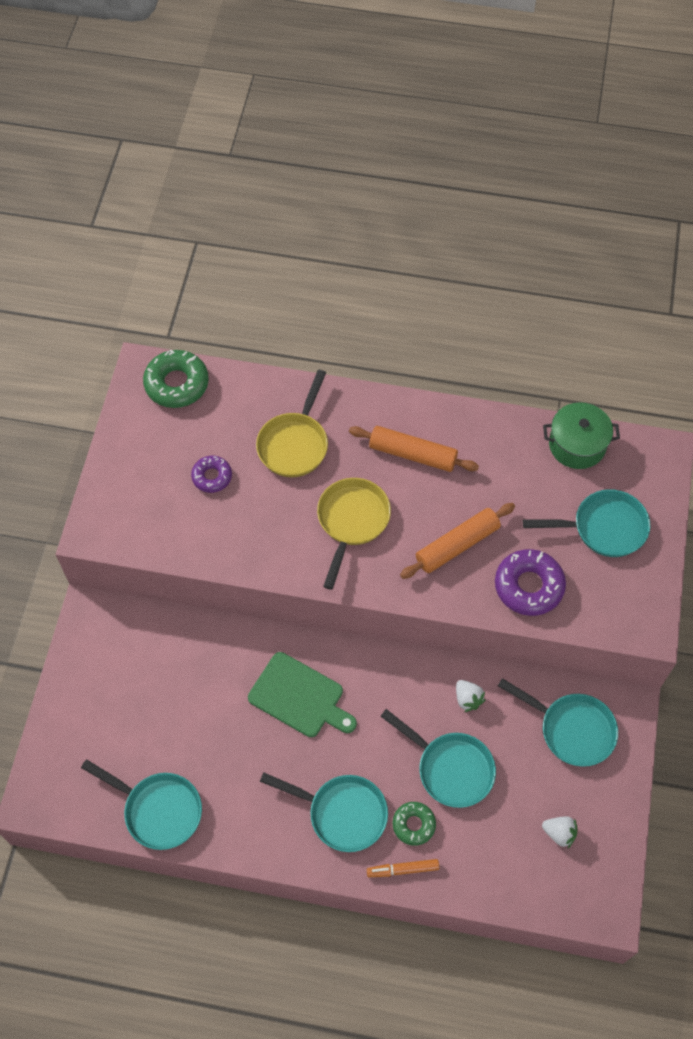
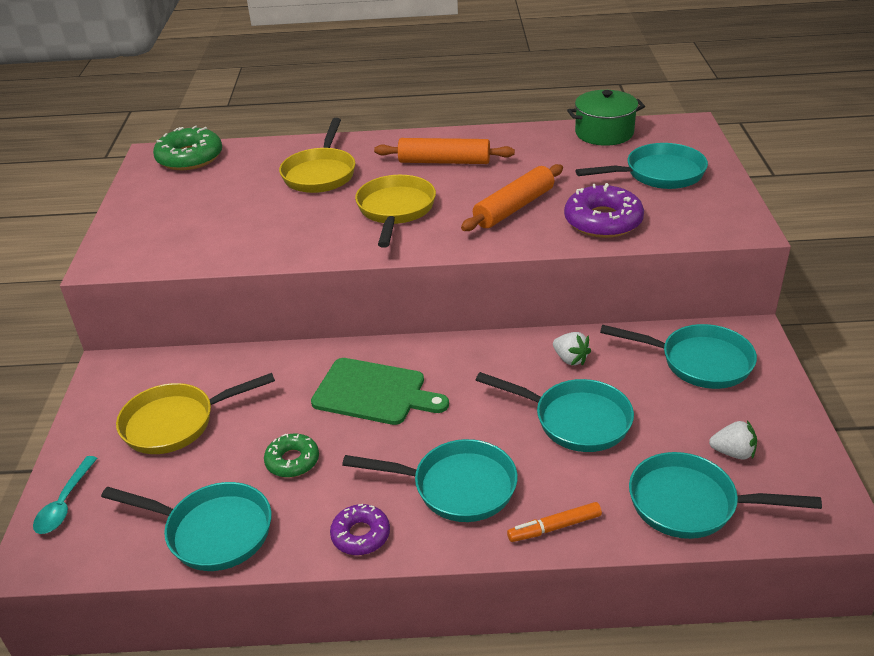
camera: 10 degrees left, 25 degrees down
(53, 755) = (65, 503): none -> turquoise spoon
(140, 691) = (176, 423): none -> yellow pan
(212, 477) = (236, 206): purple donut -> purple donut (360, 535)
(413, 825) = (551, 480): green donut -> green donut (292, 461)
(508, 873) = (691, 504): none -> turquoise pan

